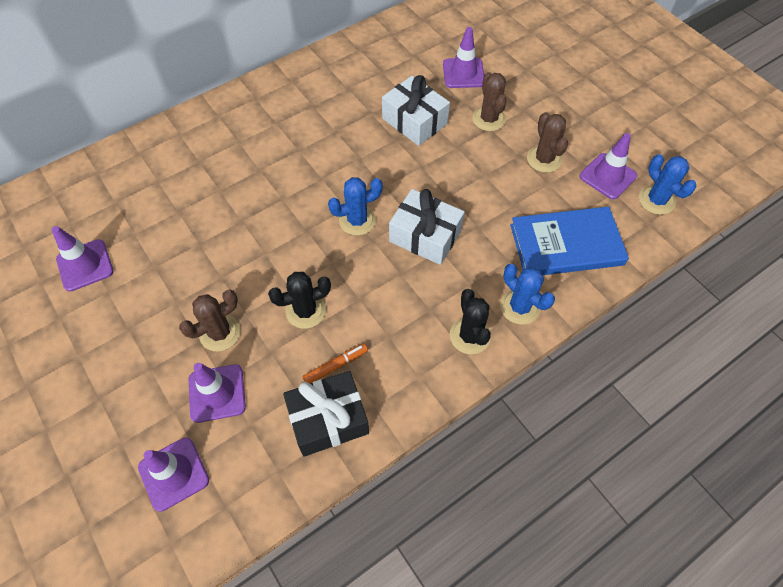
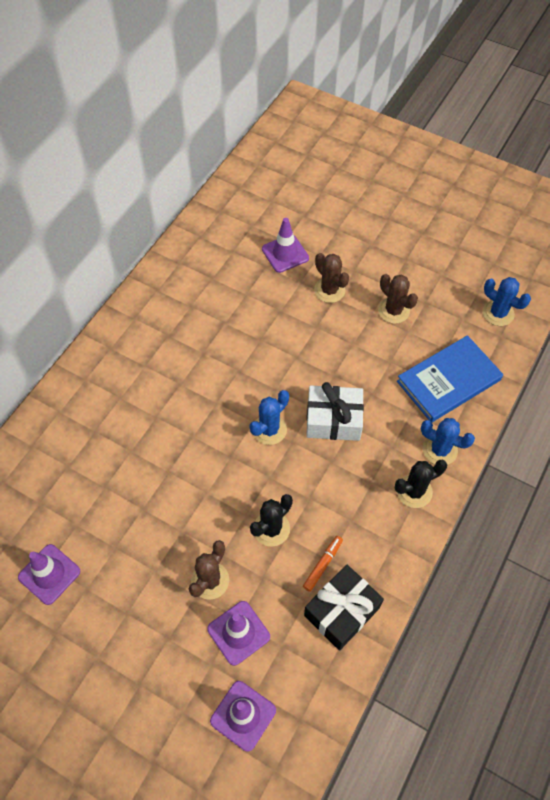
camera: 25 degrees left, 0 degrees up
(414, 121) = (267, 316): white gift -> none
(470, 336) = (414, 491): black cactus -> black cactus turned 75 degrees counterclockwise
(607, 176) = (451, 306): purple traffic cone -> none

